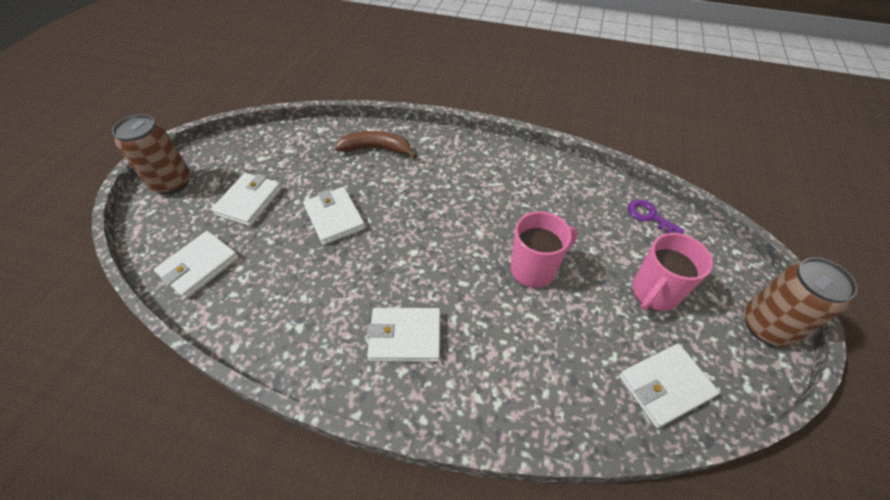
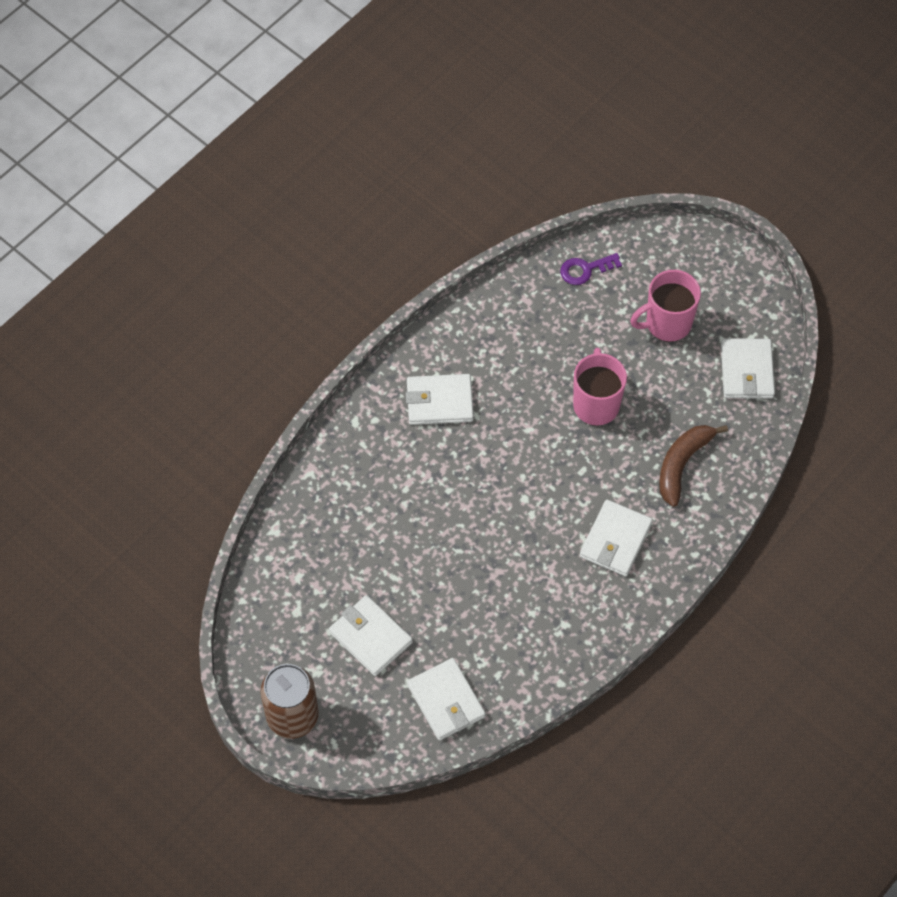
camera: 65 degrees left, 10 degrees up
(335, 218) = (440, 557): white wallet -> white wallet (439, 401)
(377, 149) = (348, 479): brown banana -> brown banana (682, 464)
(654, 293) = (667, 323): pink mug -> pink mug turned 90 degrees clockwise
(766, 326) = (734, 263): brown can -> none

